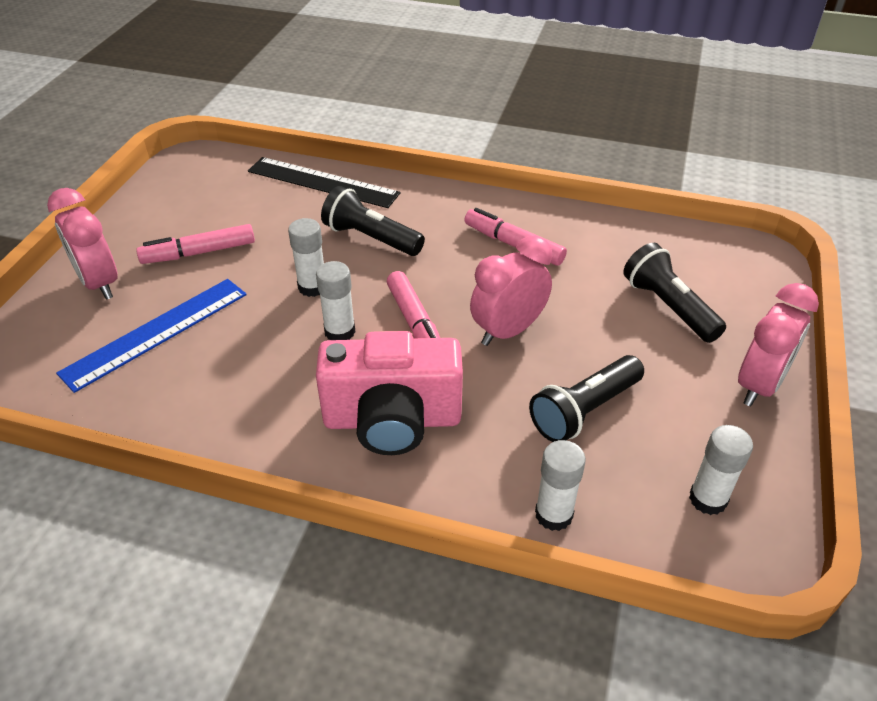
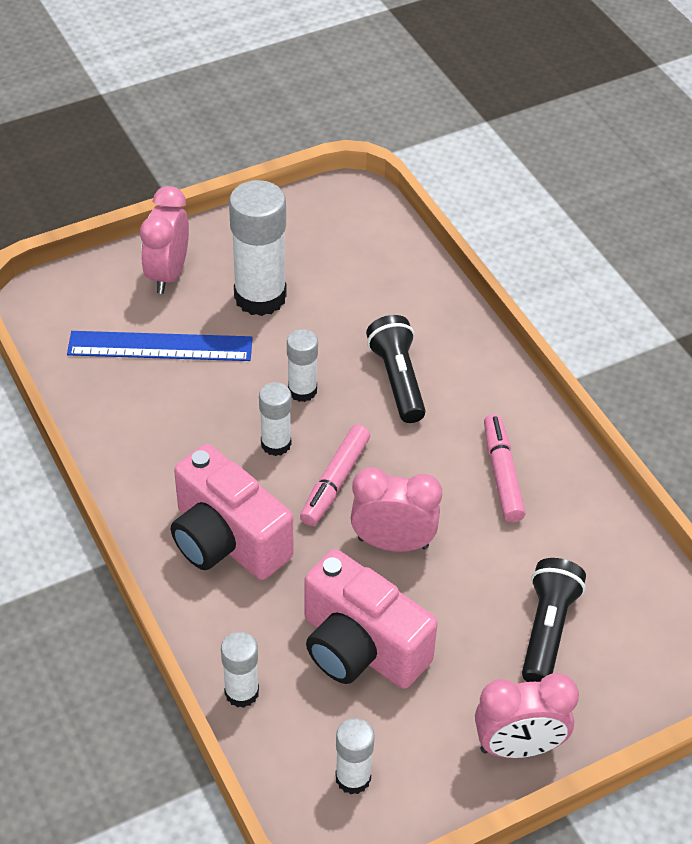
camera: 45 degrees right, 5 degrees up
(199, 252) = (260, 297): pink marker -> white glue stick
(323, 182) = (428, 295): black ruler -> none
(584, 411) = (360, 647): black flashlight -> pink camera

